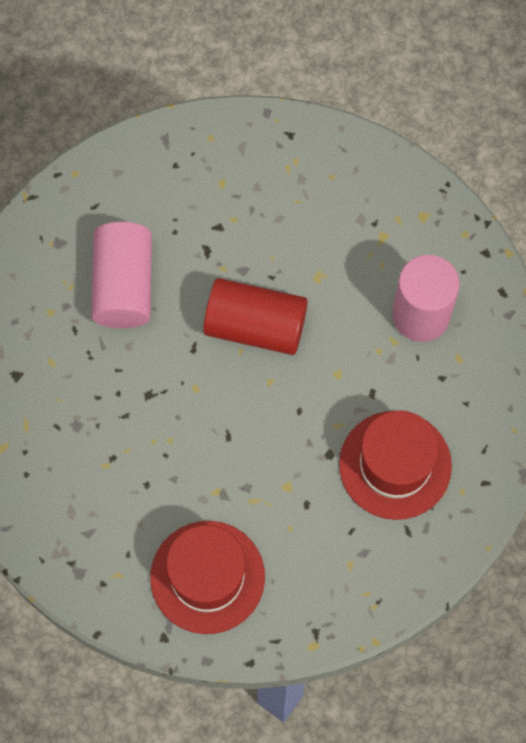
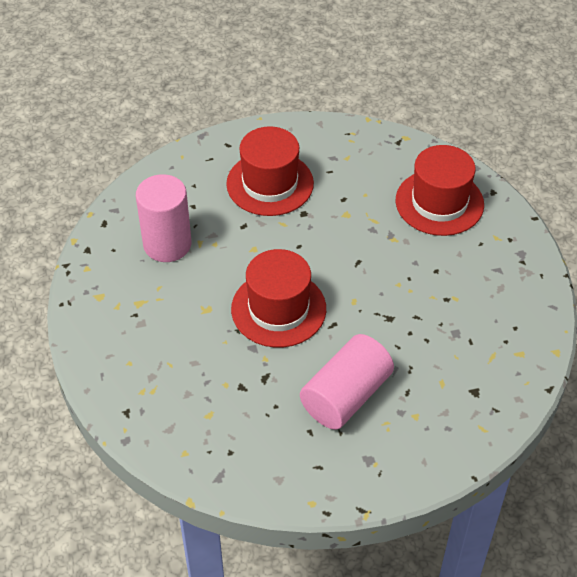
camera: 140 degrees left, 20 degrees down
(255, 326) = (278, 309): red cylinder -> red hat

